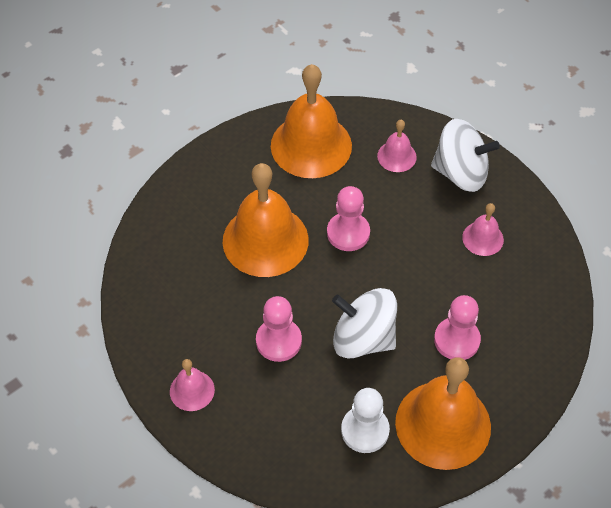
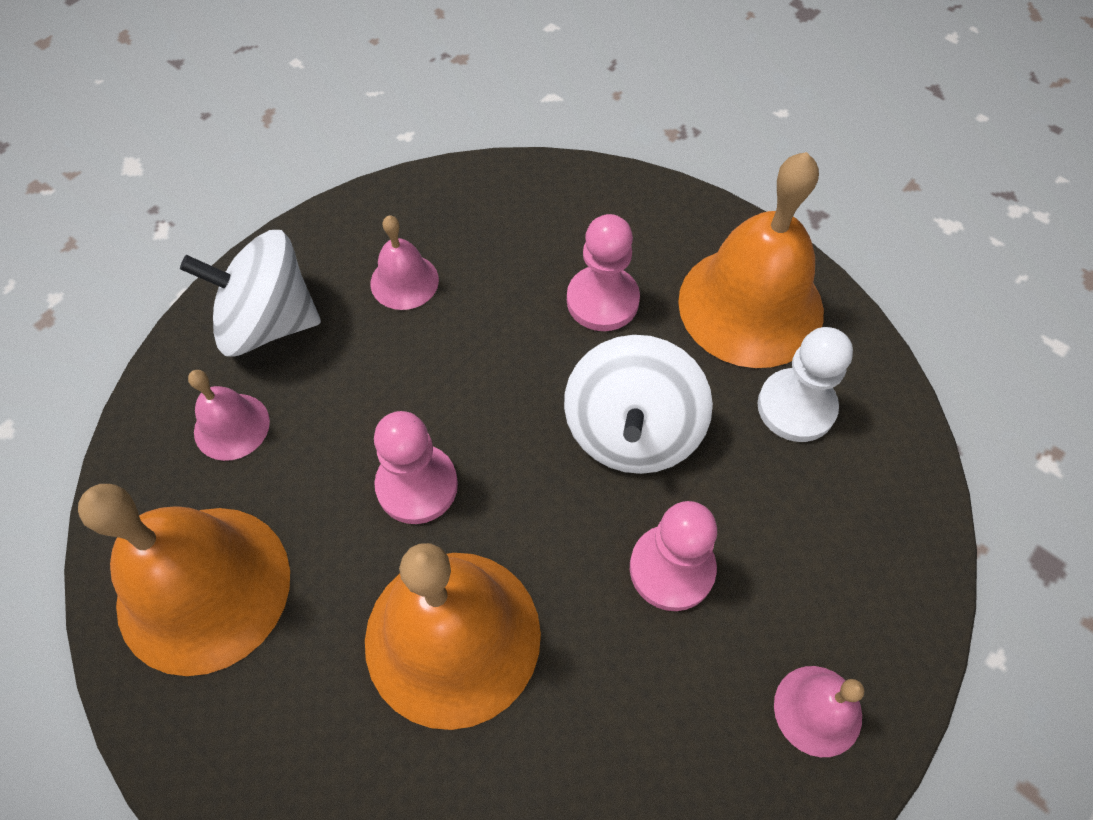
camera: 100 degrees left, 5 degrees up
(460, 173) = (268, 323): white spinning top -> white spinning top turned 90 degrees counterclockwise

